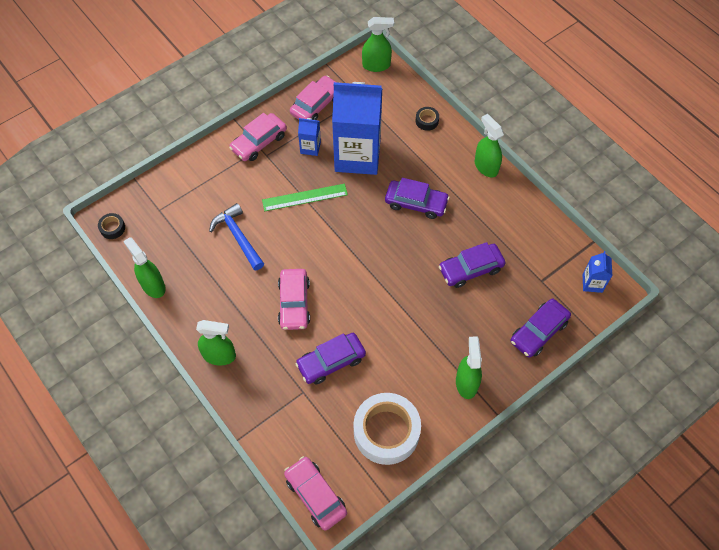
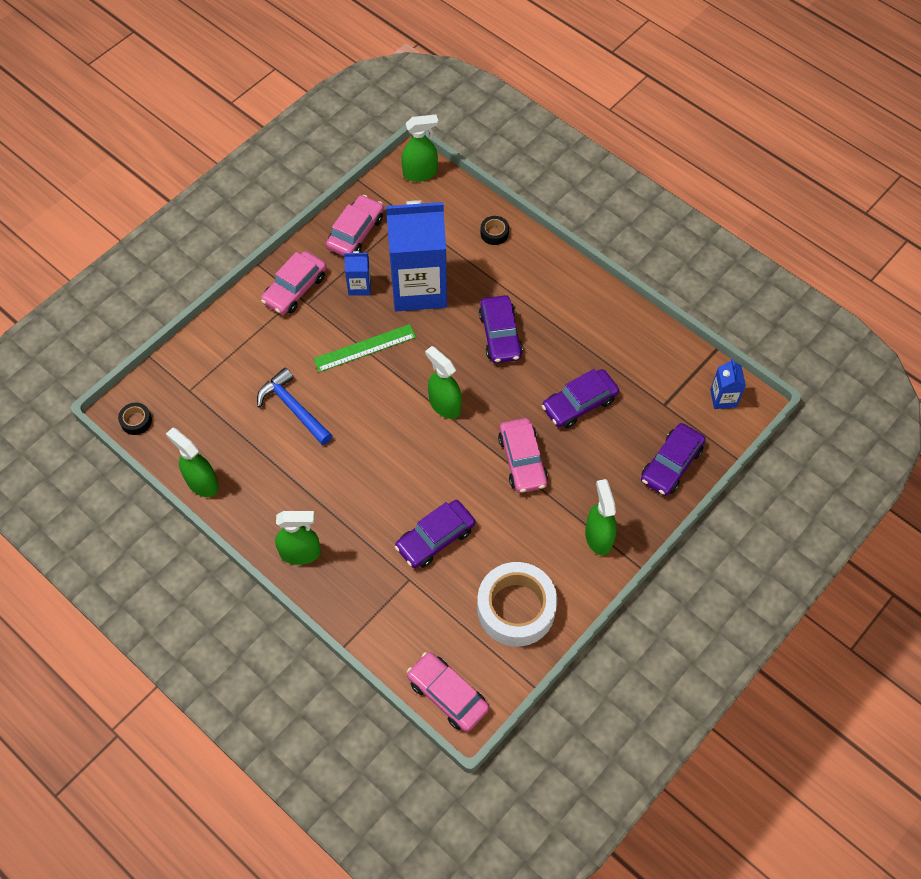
camera: 10 degrees left, 0 degrees up
(294, 303) = (377, 476): pink car -> pink car (522, 460)
(416, 203) = (500, 335): purple car -> purple car turned 75 degrees clockwise
(486, 166) = (575, 278): green spray bottle -> green spray bottle (444, 405)

